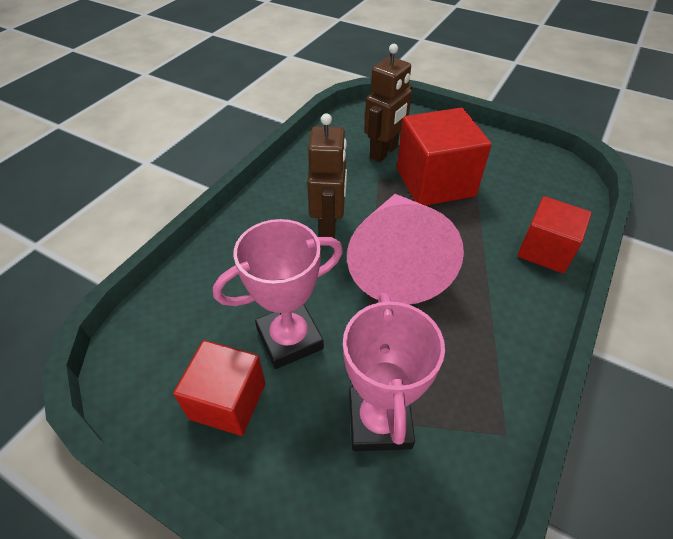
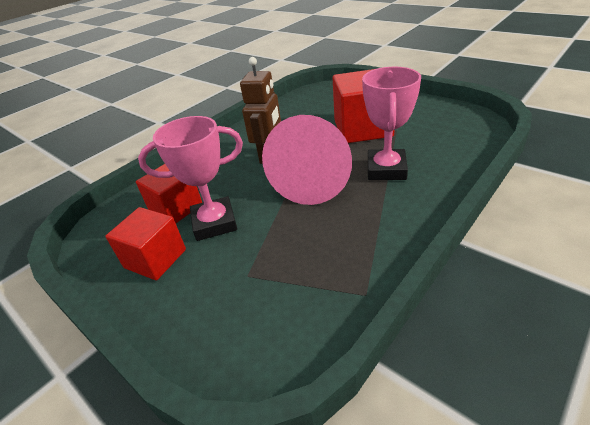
camera: 15 degrees right, 10 degrees down
(379, 421) = (263, 278): pink trophy -> pink trophy (386, 169)
(384, 152) = (328, 111): brown robot -> none
(545, 250) = (442, 171): red cube -> red cube (176, 208)

